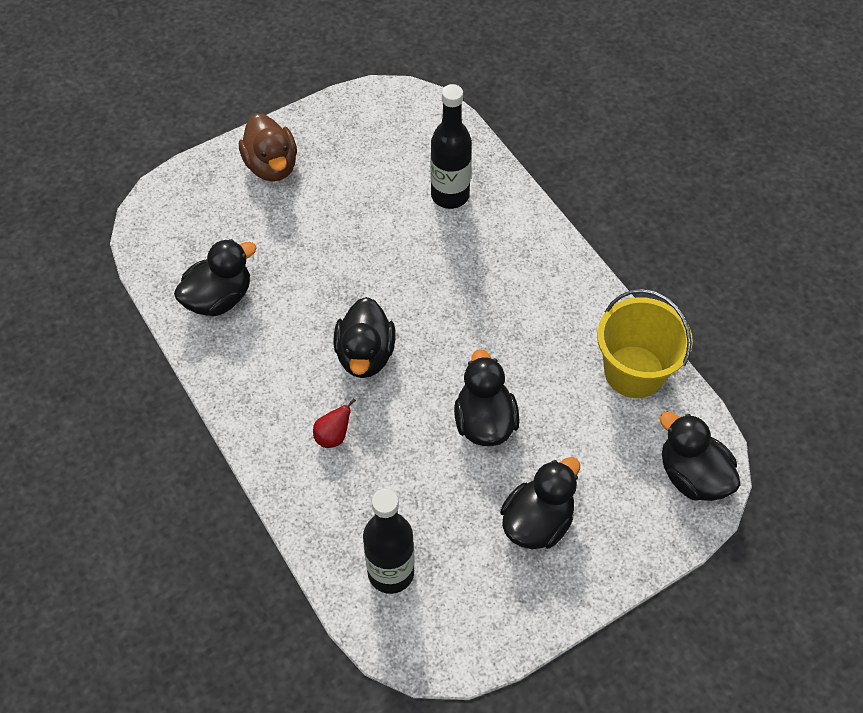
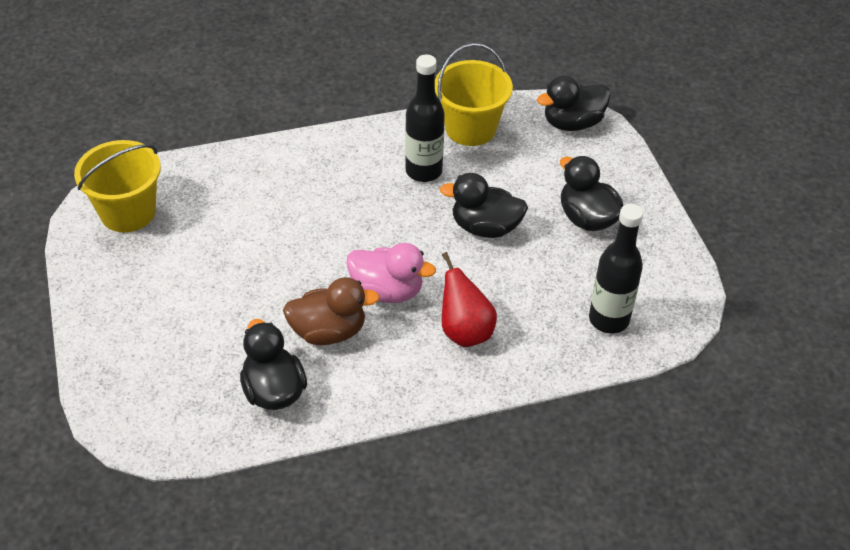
camera: 75 degrees left, 10 degrees down
(272, 166) = (126, 317): brown duck -> brown duck (328, 331)
(333, 436) = (465, 331): red pear -> red pear, size x1.74
(365, 355) = (387, 291): black duck -> pink duck
(395, 124) = (128, 212): none -> yellow bucket
(450, 195) = (237, 193): black bottle -> black bottle (423, 171)

